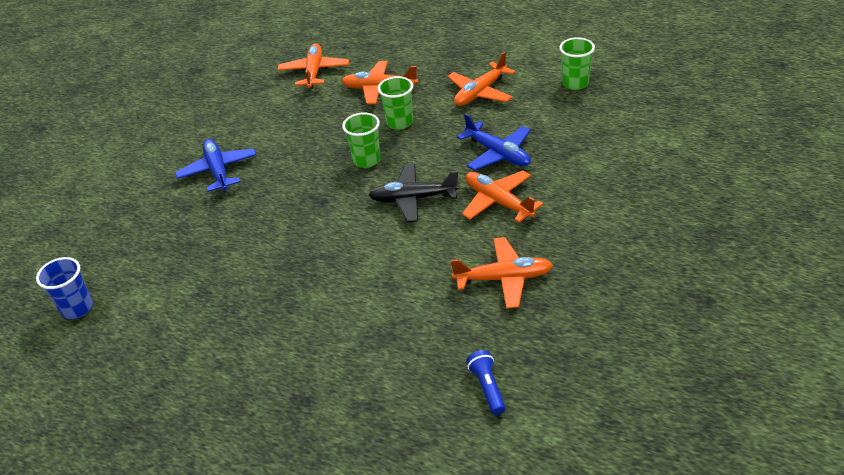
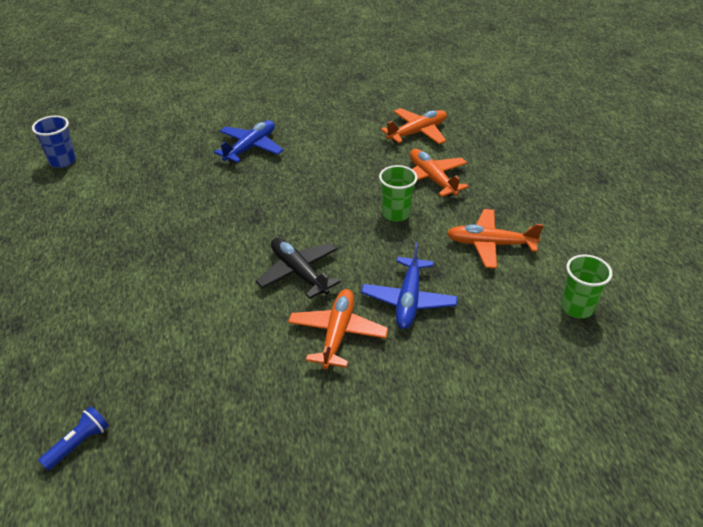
camera: 50 degrees right, 0 degrees up
(366, 160) = (328, 219): green cup -> none
(504, 278) = (231, 389): orange plane -> none

